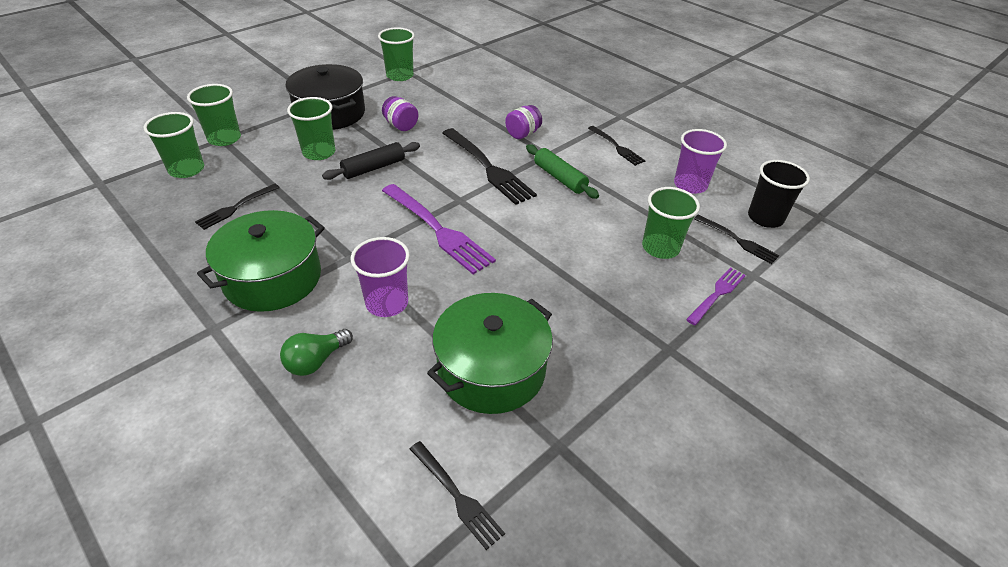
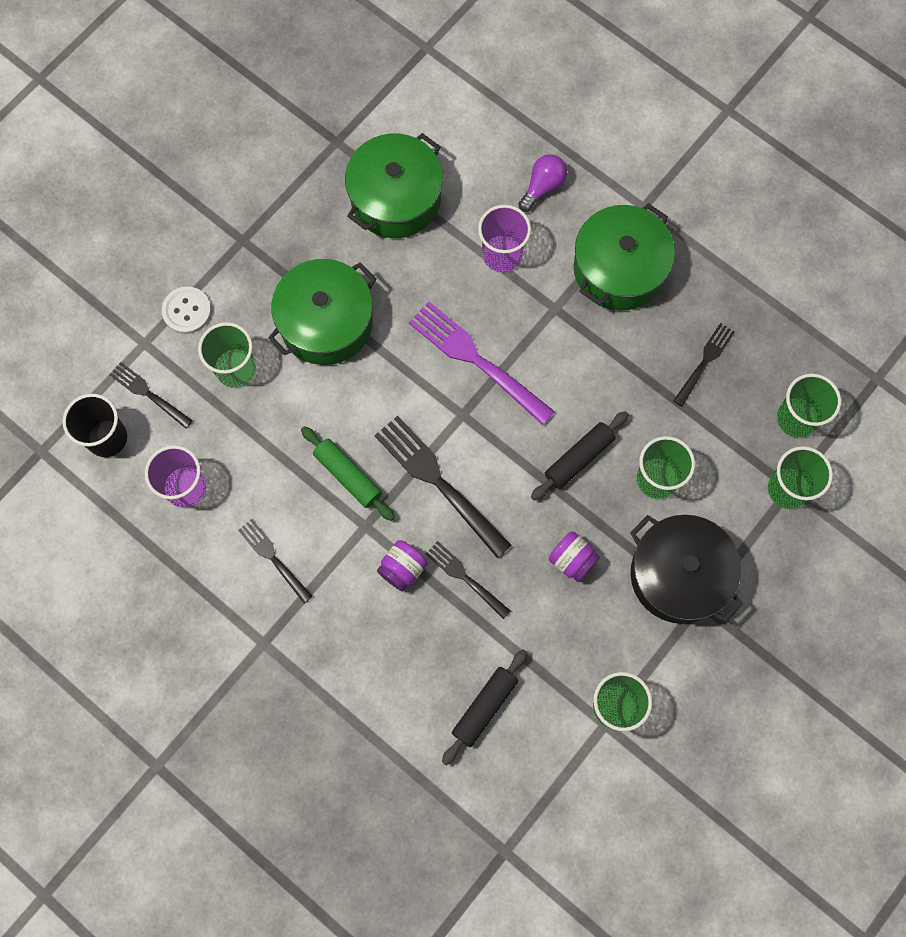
camera: 175 degrees right, 30 degrees up
(316, 361) = (542, 187): green light bulb -> purple light bulb
(456, 496) = (406, 97): black fork -> black fork (465, 578)
(479, 83) = (484, 707): none -> black rolling pin
(576, 270) = (326, 322): none -> green pot
(717, 294) = (187, 311): purple fork -> white button

